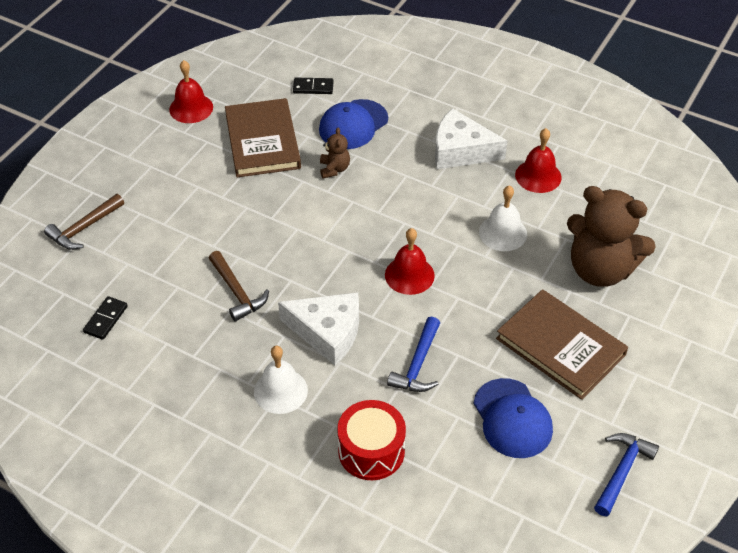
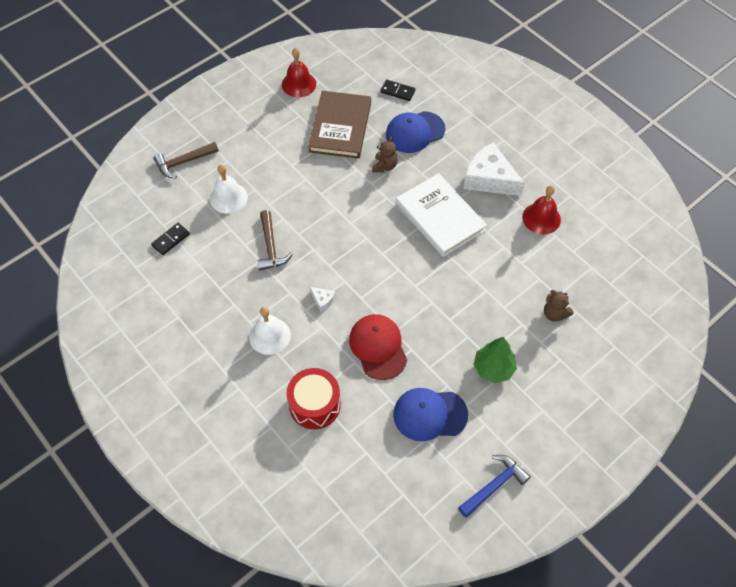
camera: 20 degrees right, 10 degrees up
(327, 332) = (322, 300): white cheese -> white cheese, size x0.42
(409, 275) = (403, 272): red bell -> none
(417, 364) = (378, 347): blue hammer -> red cap
(424, 205) = (440, 217): none -> white book
(503, 233) = (491, 259): white bell -> white bell (228, 198)
(512, 418) = (430, 414): blue cap -> blue cap turned 90 degrees clockwise
(560, 347) = (493, 368): brown book -> green tree
(600, 270) = (554, 314): brown teddy bear -> brown teddy bear, size x0.43

